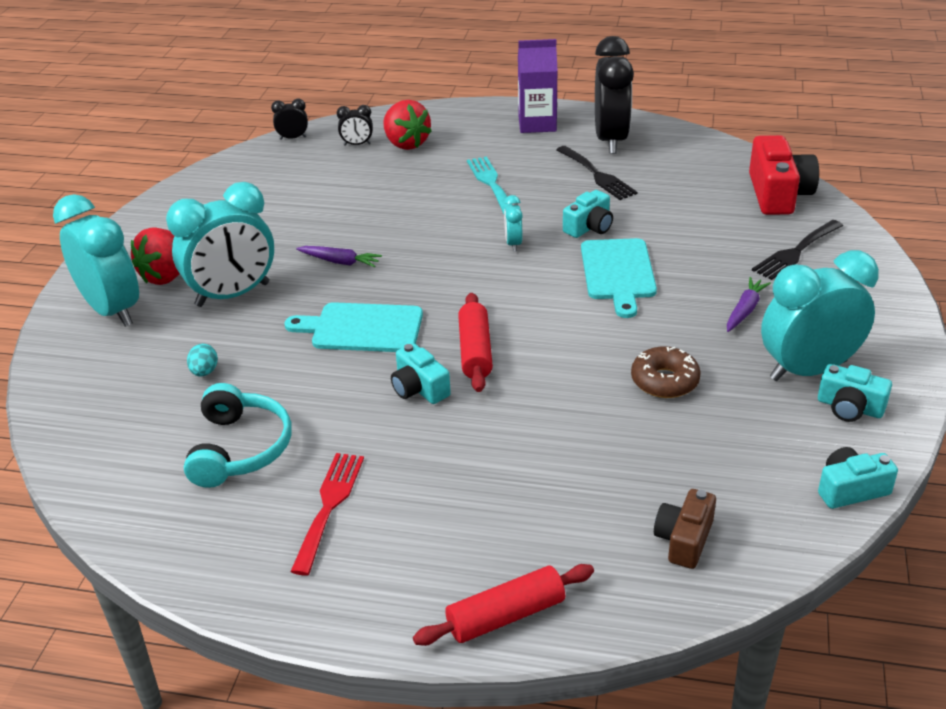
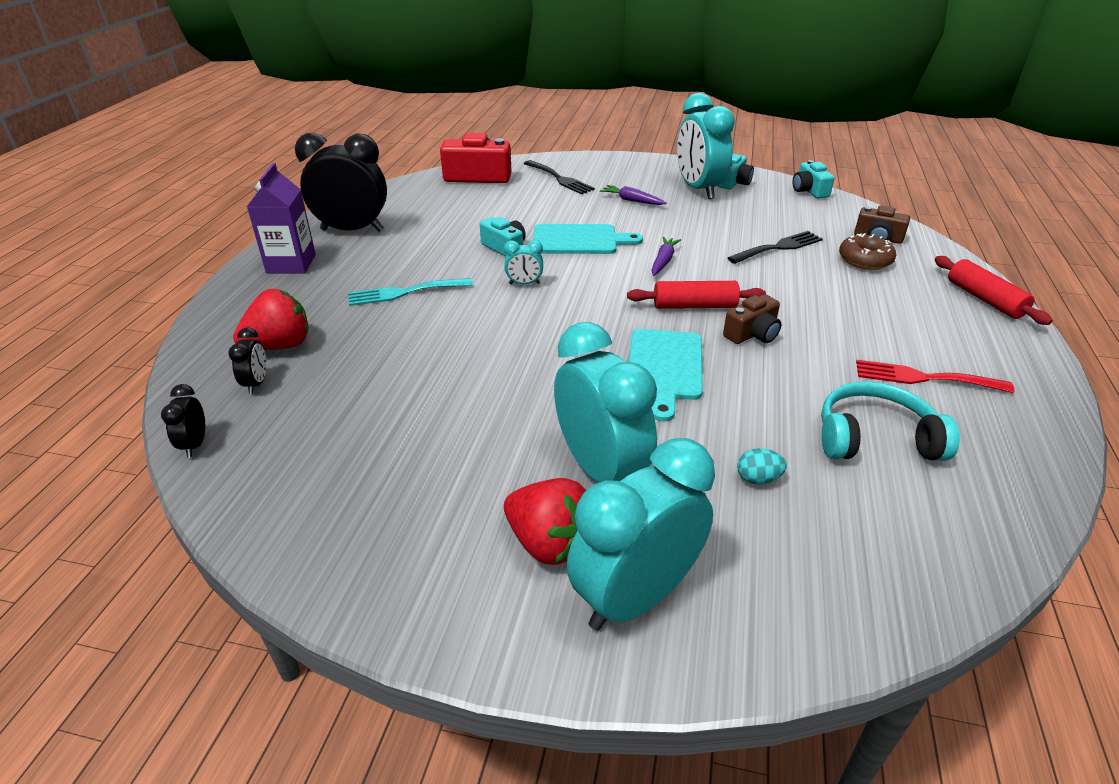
camera: 90 degrees left, 0 degrees up
(340, 262) = (538, 387): purple carrot -> purple carrot (663, 261)
(419, 388) = (752, 334): turquoise camera -> brown camera
(597, 175) = (415, 239): black fork -> black fork (779, 247)
(664, 381) = (719, 232): brown donut -> brown donut (865, 260)

